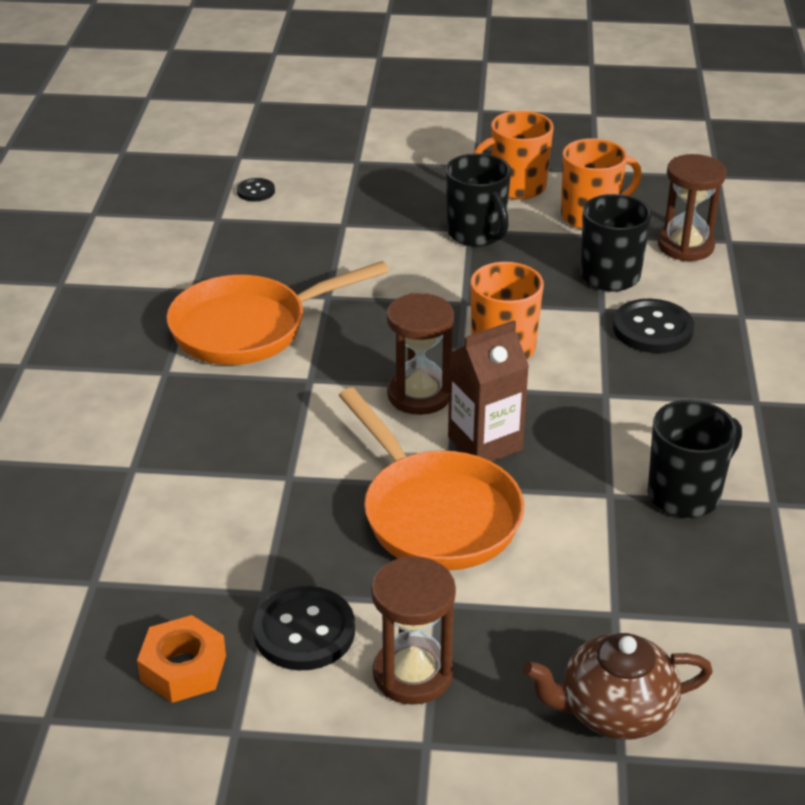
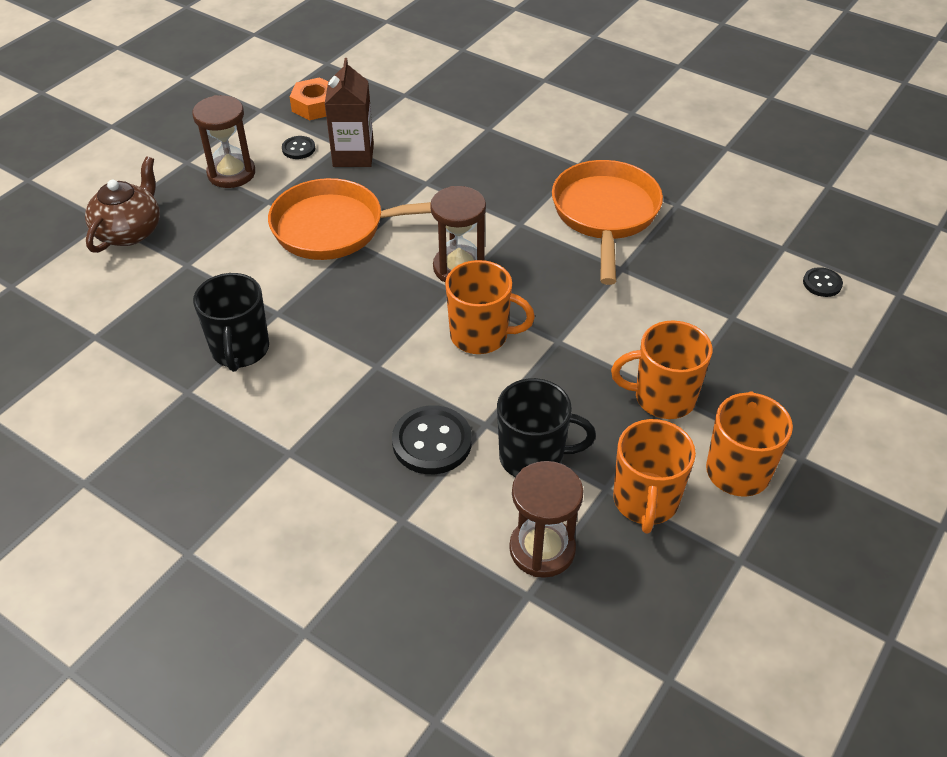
camera: 120 degrees right, 10 degrees up
(304, 631) = (298, 149): black button -> black button, size x0.54
(477, 234) = (662, 397): black mug -> orange mug
(485, 443) = (380, 277): brown carton -> brown carton (353, 155)

